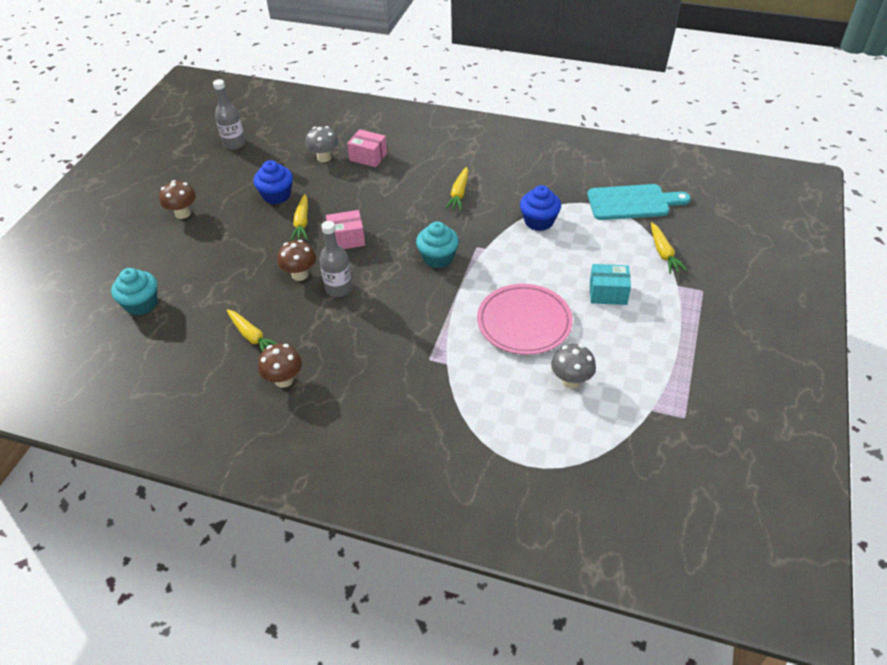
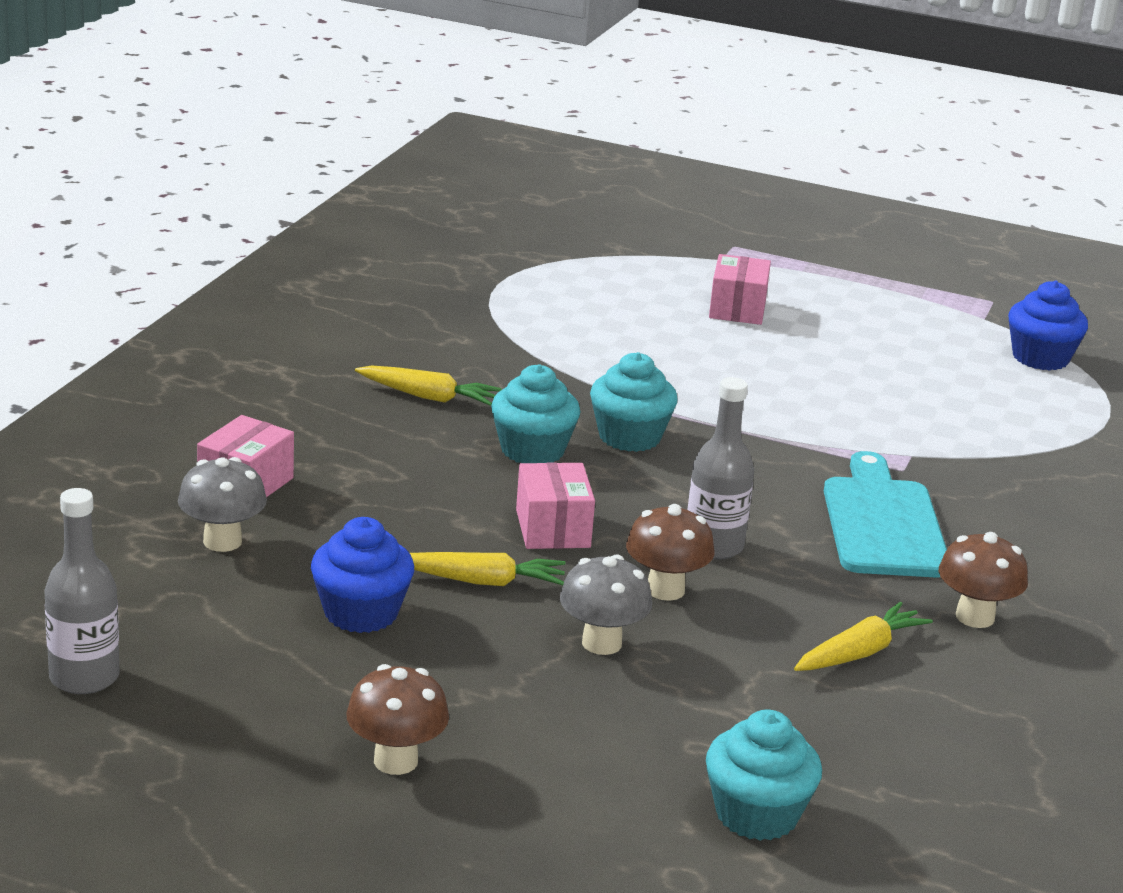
camera: 90 degrees left, 20 degrees down
(416, 228) = (532, 450): none -> turquoise cupcake
(524, 322) = (808, 381): pink plate -> none
(539, 221) = (537, 335): blue cupcake -> blue cupcake (1040, 358)
(571, 381) = (935, 363): grey mushroom -> grey mushroom (601, 643)
(608, 293) = (737, 309): turquoise box -> pink box
(632, 203) = (503, 255): turquoise cutting board -> turquoise cutting board (883, 523)
(663, 253) = (643, 256): yellow carrot -> none

